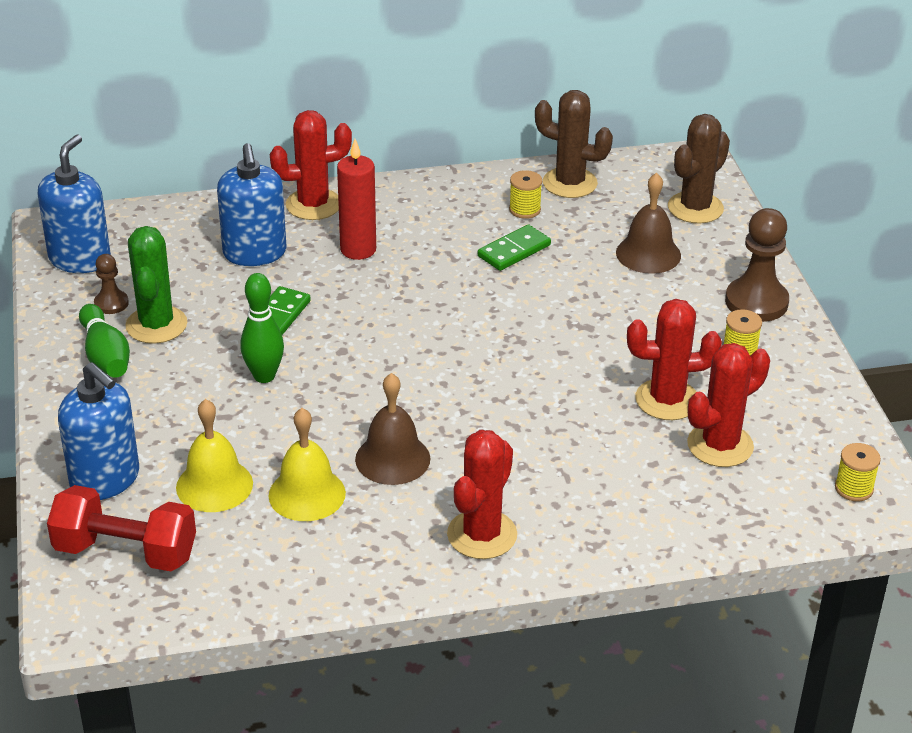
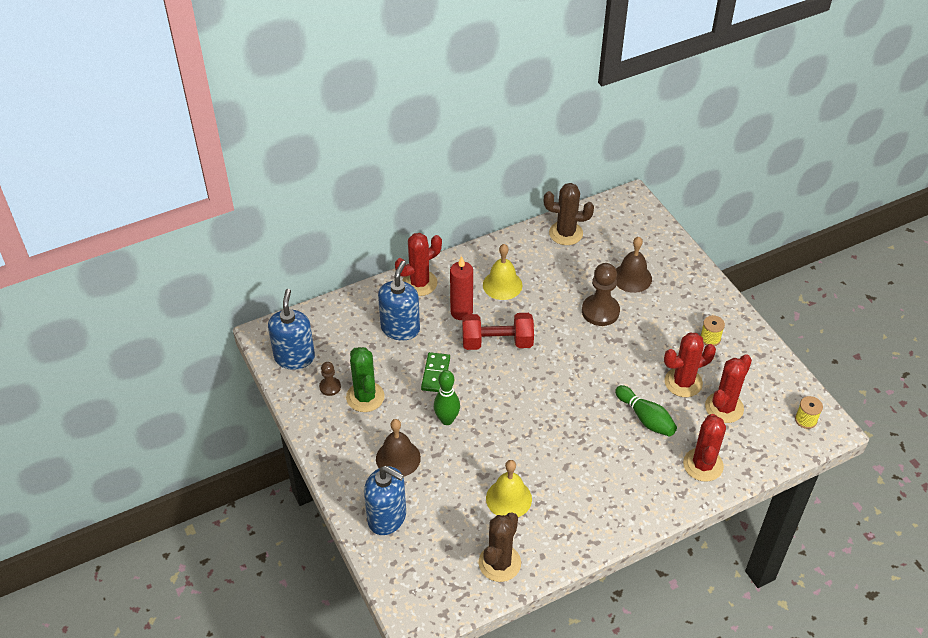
camera: 15 degrees left, 10 degrees up
(105, 355) = (345, 427): green bowling pin -> green bowling pin (645, 418)
(125, 552) = (422, 565): red dumbbell -> red dumbbell (497, 342)
(214, 485) = (453, 505): yellow bell -> yellow bell (502, 285)
(255, 253) = (400, 328): blue soap dispenser -> blue soap dispenser turned 135 degrees counterclockwise
(392, 459) = (547, 461): brown bell -> brown bell (398, 458)
(482, 535) = (618, 502): red cactus -> red cactus (703, 465)
(514, 251) = (554, 292): green domino -> none
(524, 210) = (547, 259): yellow spool -> none
(695, 208) = (645, 237): brown cactus -> brown cactus (499, 563)
(756, 302) = (706, 300): brown pawn -> brown pawn (600, 311)

